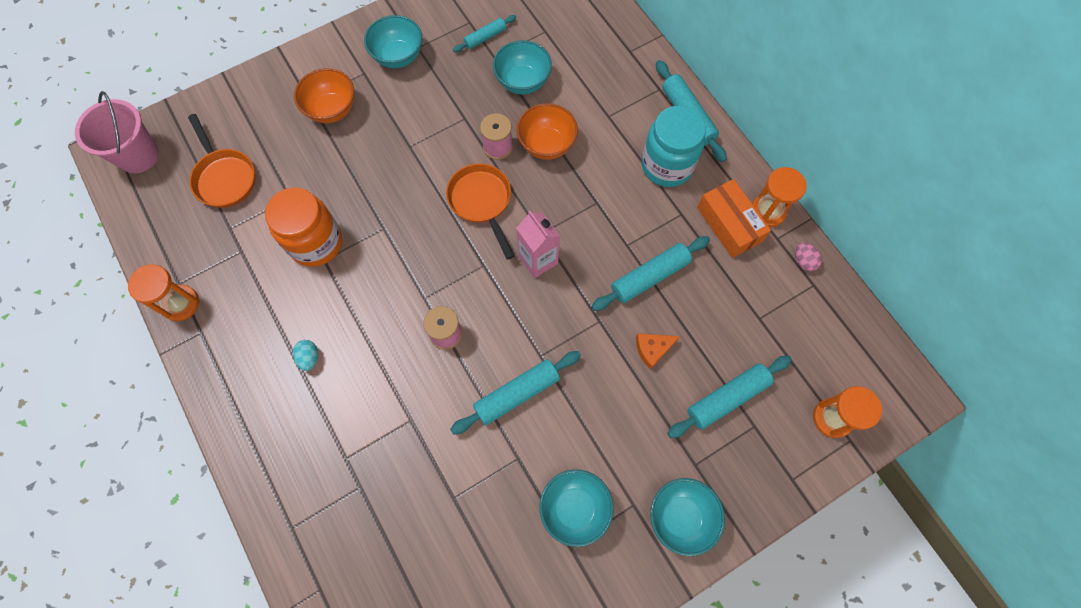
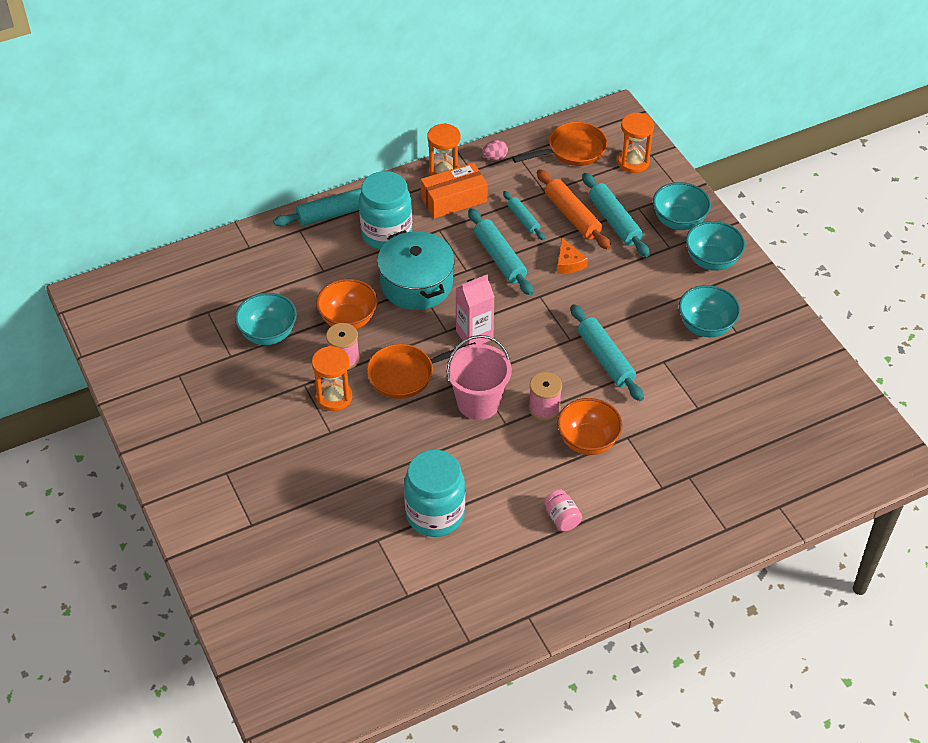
camera: 85 degrees left, 20 degrees down
(138, 155) = (297, 697): pink bucket -> pink bucket (478, 403)
(180, 303) = (493, 637): orange hourglass -> orange hourglass (334, 397)
(224, 177) = (342, 604): orange pan -> orange pan (572, 150)
(309, 358) = (562, 518): turquoise egg -> pink jar
(316, 243) = (435, 514): orange jar -> turquoise jar
(332, 110) = (270, 502): orange bowl -> orange bowl (588, 441)
(398, 56) = (211, 440): turquoise bowl -> turquoise bowl (678, 221)
(485, 37) = (203, 362): turquoise rolling pin -> turquoise rolling pin (523, 219)
(601, 200) = (416, 284): none -> turquoise pot
(727, 350) = (572, 216): none -> orange rolling pin

